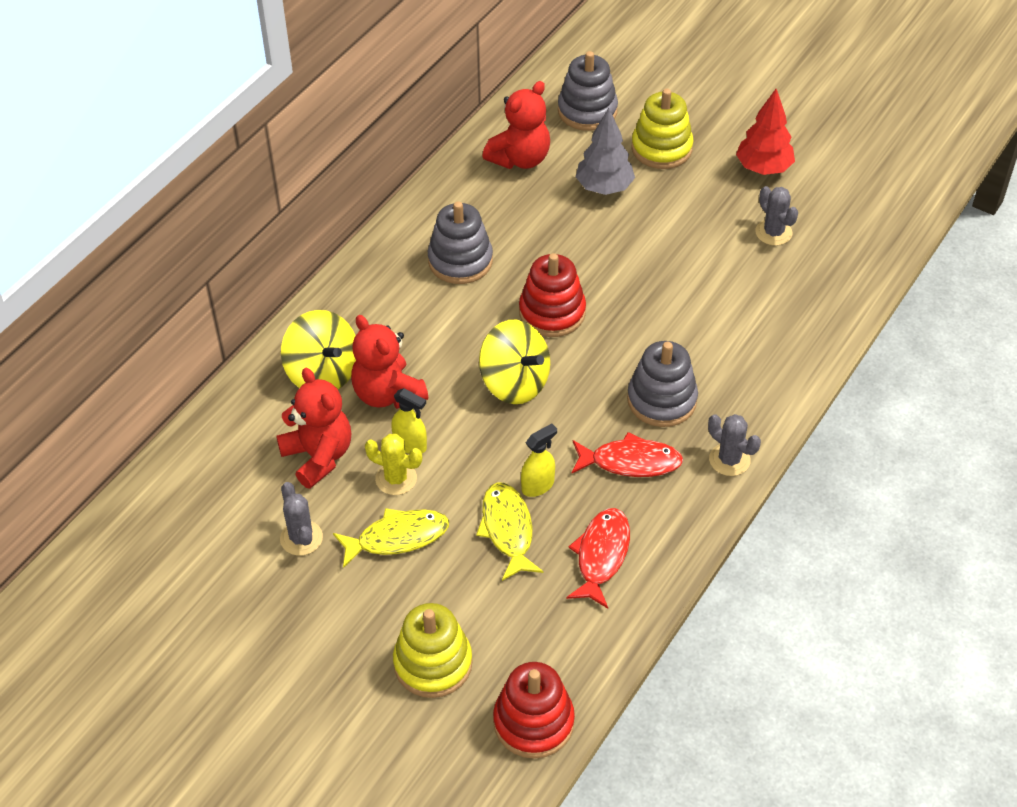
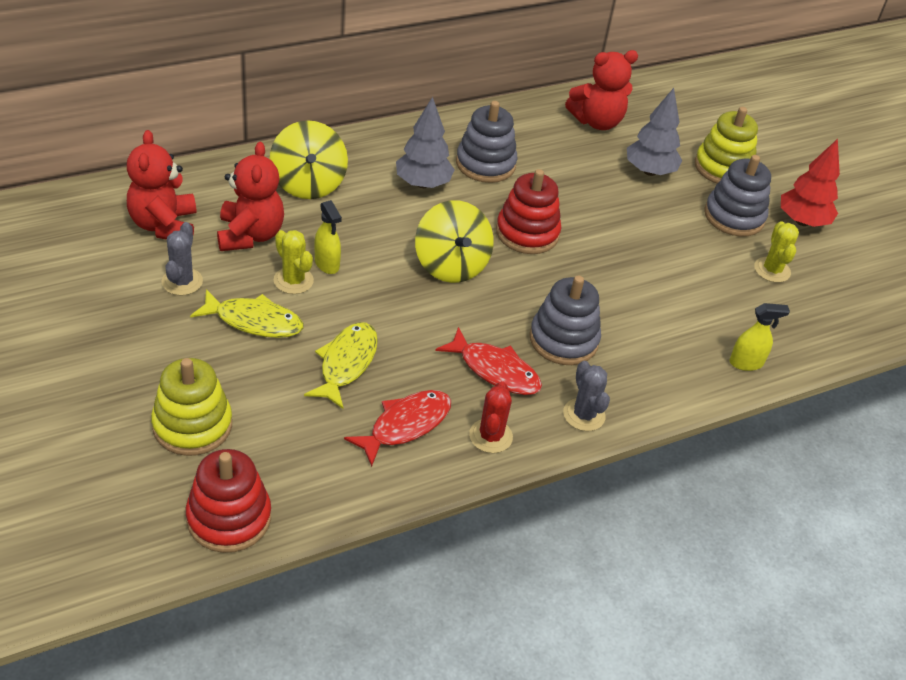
camera: 25 degrees right, 5 degrees down
(388, 394) = (343, 222): red teddy bear -> red teddy bear (164, 225)
(423, 314) = (423, 183): none -> grey tree
(538, 485) = (401, 346): yellow spray bottle -> yellow spray bottle (746, 363)
(587, 111) = (681, 116): grey stacking toy -> grey stacking toy (734, 216)
(674, 523) = (490, 436): none -> red cactus
(773, 232) = (772, 270): grey cactus -> yellow cactus

